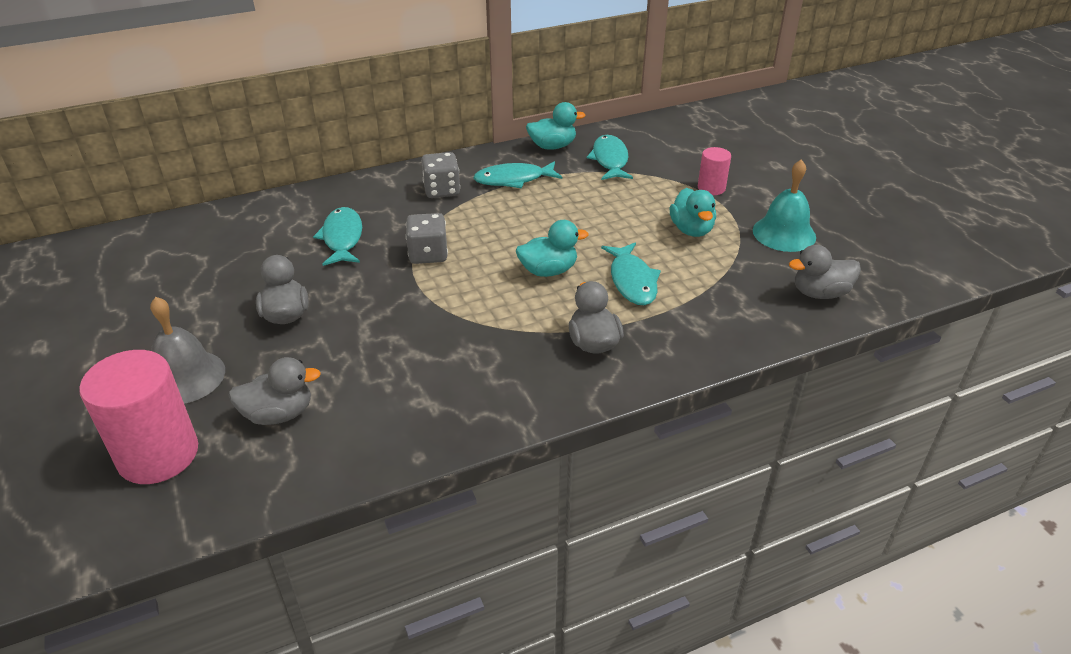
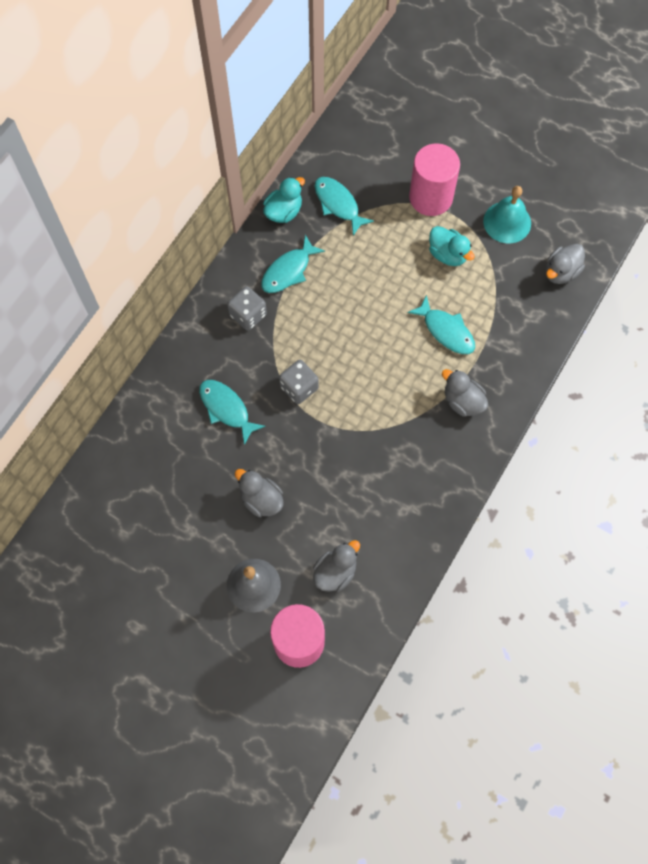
camera: 35 degrees left, 30 degrees up
(548, 271) = (388, 354): turquoise duck -> none
(711, 188) = (430, 197): pink cylinder -> pink cylinder, size x1.91

